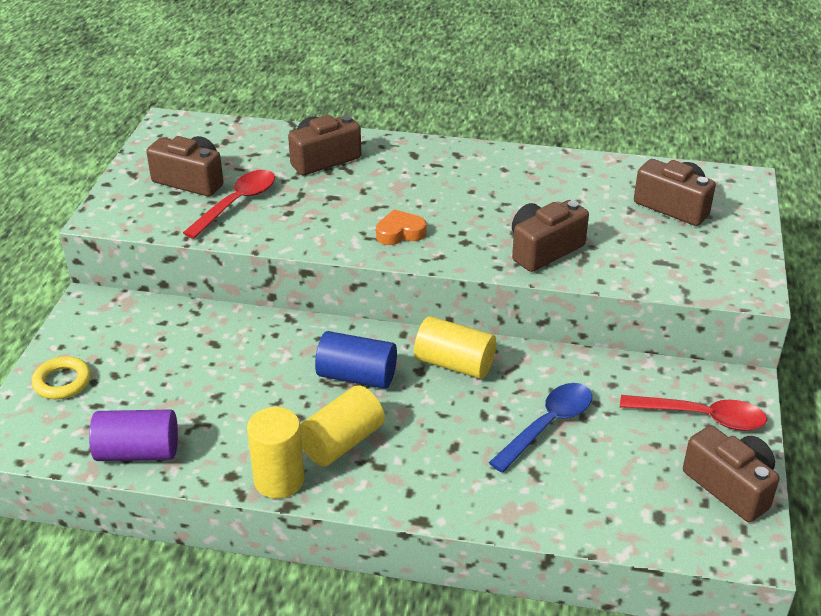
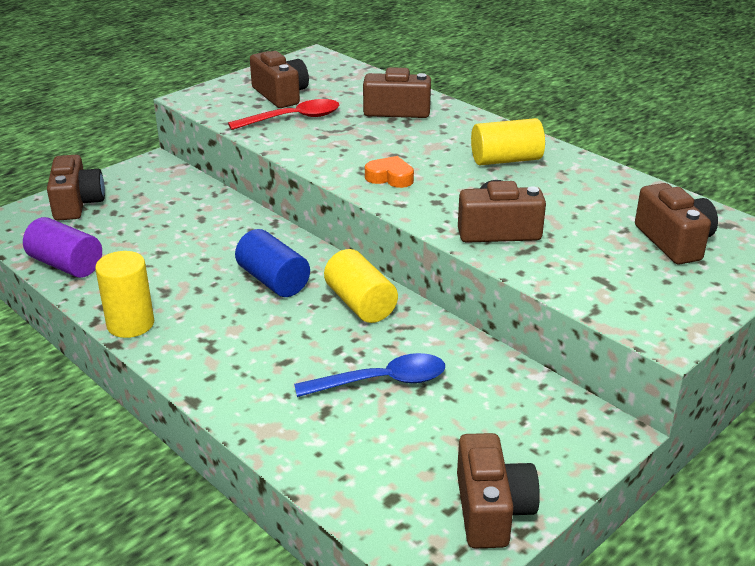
camera: 35 degrees right, 5 degrees down
(62, 382) = (77, 203): yellow ring -> brown camera
(342, 442) = (205, 320): yellow cylinder -> yellow cylinder (506, 160)
(702, 417) = (535, 440): red spoon -> none

